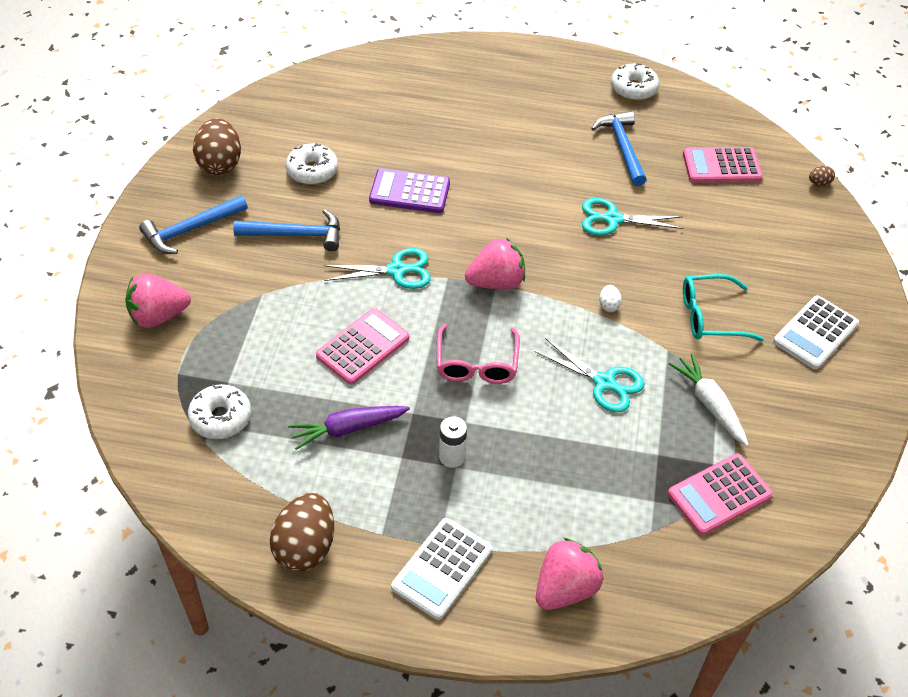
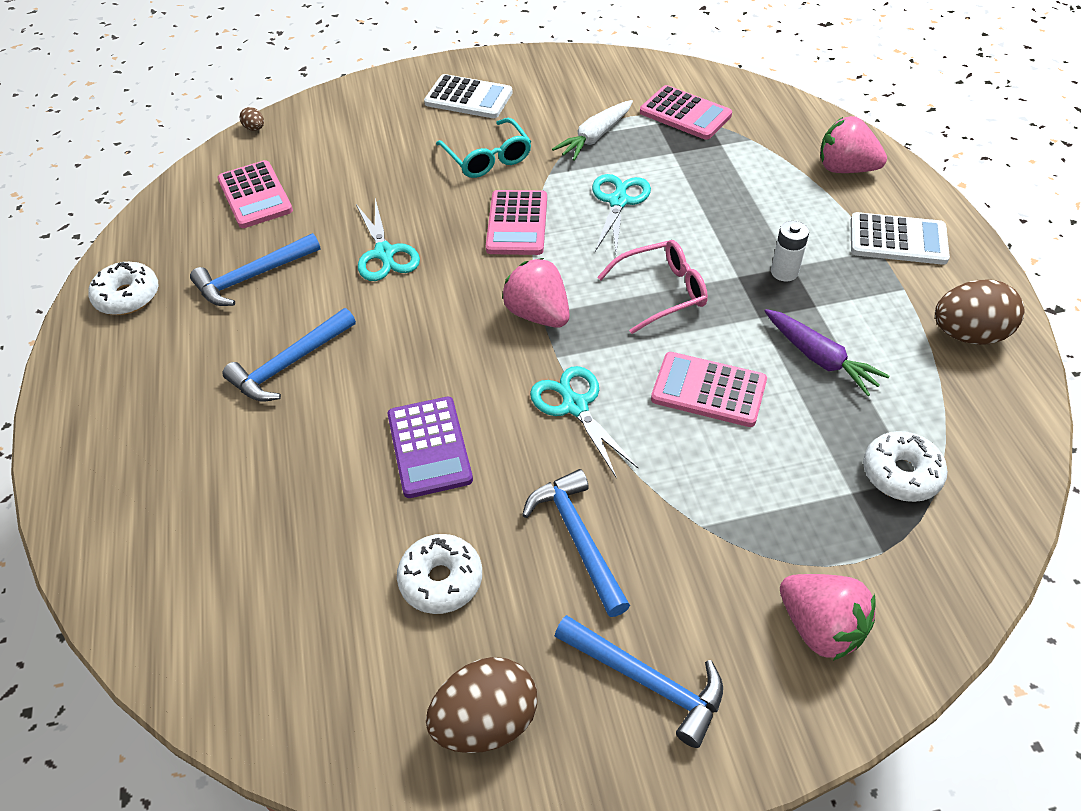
camera: 110 degrees left, 0 degrees up
(523, 147) = (289, 364): none -> blue hammer
(608, 305) = (517, 223): white egg -> pink calculator

